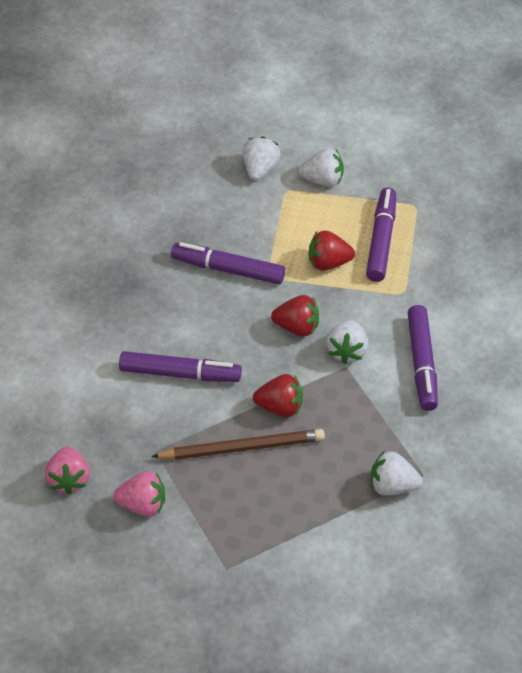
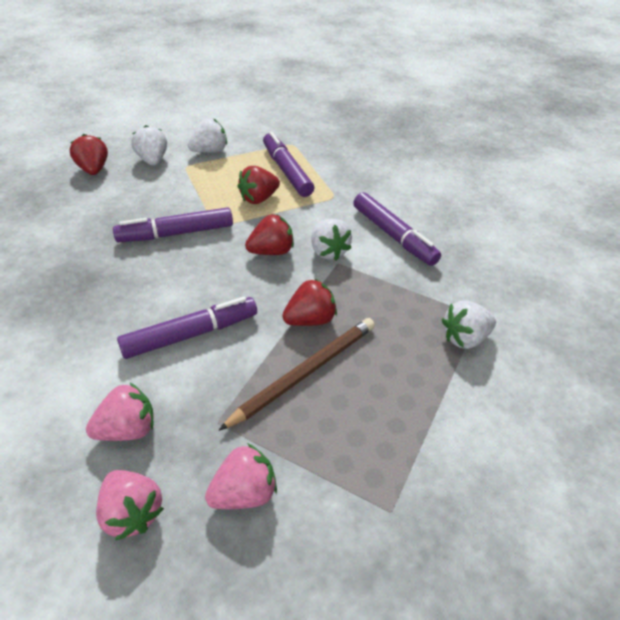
camera: 35 degrees left, 5 degrees down
(95, 424) = (128, 429): none -> pink strawberry
(199, 158) = (94, 169): none -> red strawberry

